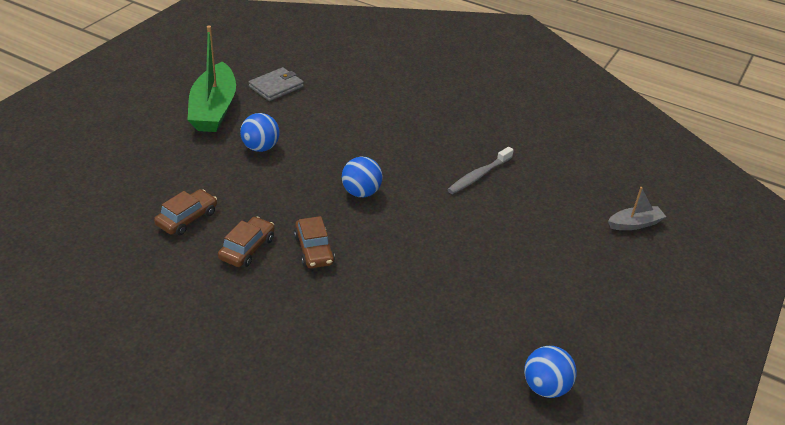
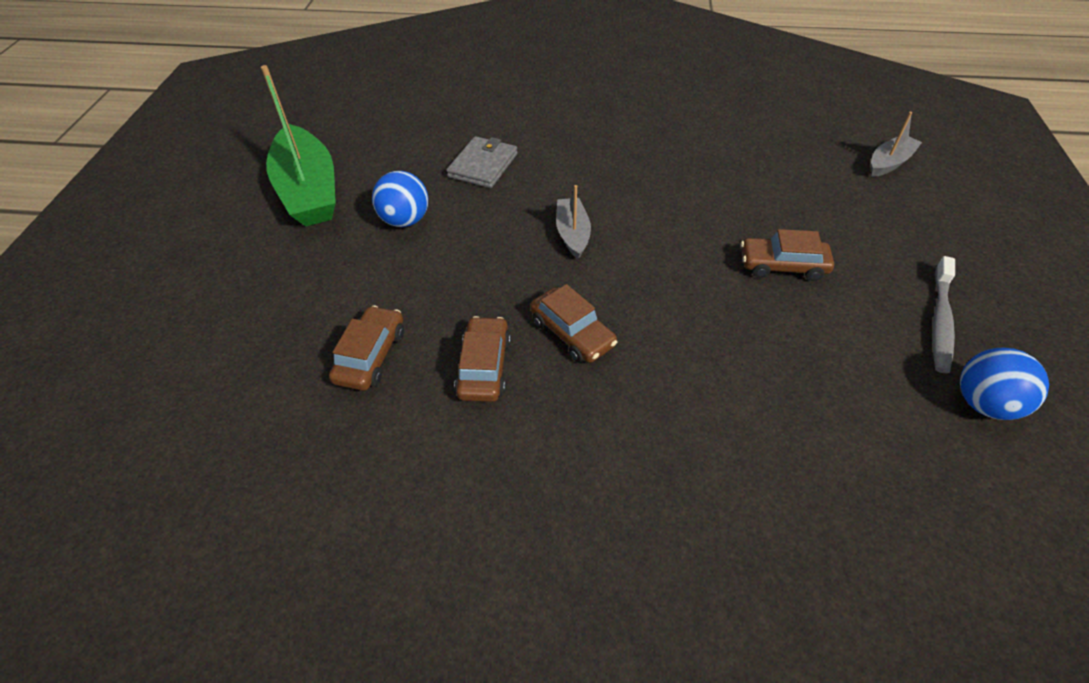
camera: 20 degrees left, 10 degrees up
(276, 87) = (372, 137): grey wallet -> grey wallet (483, 165)
(361, 192) = (572, 234): blue ball -> grey boat
(479, 175) = (688, 165): grey toothbrush -> grey toothbrush (940, 320)
(487, 261) = (782, 266): none -> brown car

